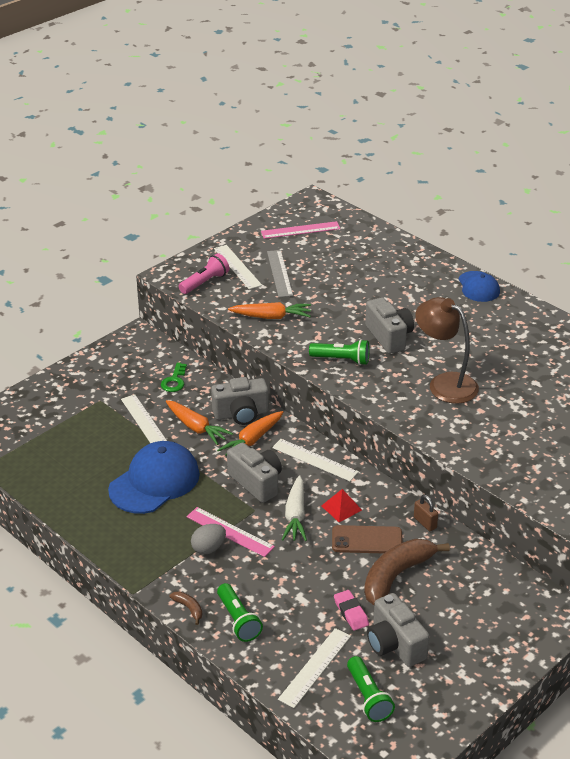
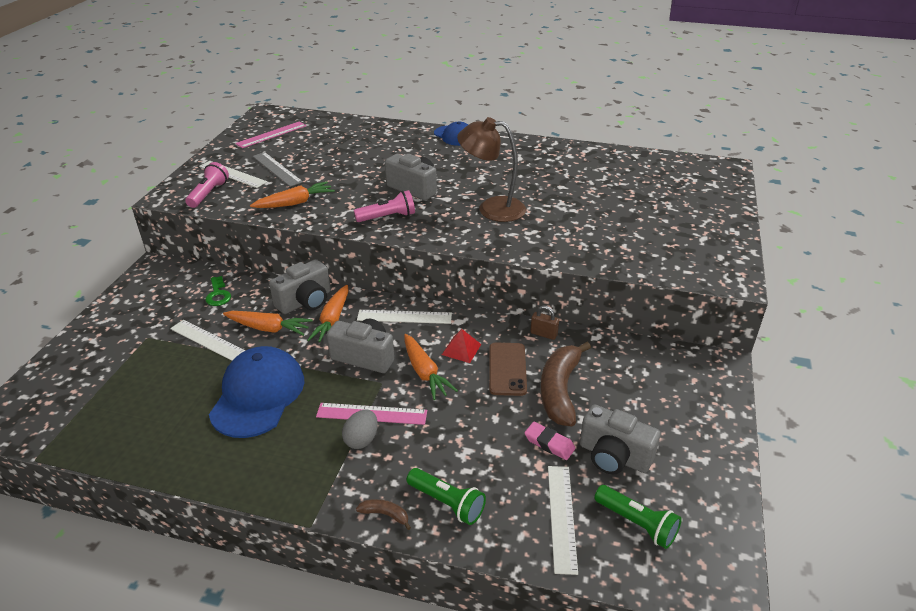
camera: 30 degrees left, 0 degrees up
(295, 516) = (425, 373): white carrot -> orange carrot
(342, 360) = (388, 217): green flashlight -> pink flashlight
(367, 540) = (507, 369): brown phone -> brown phone turned 60 degrees counterclockwise

